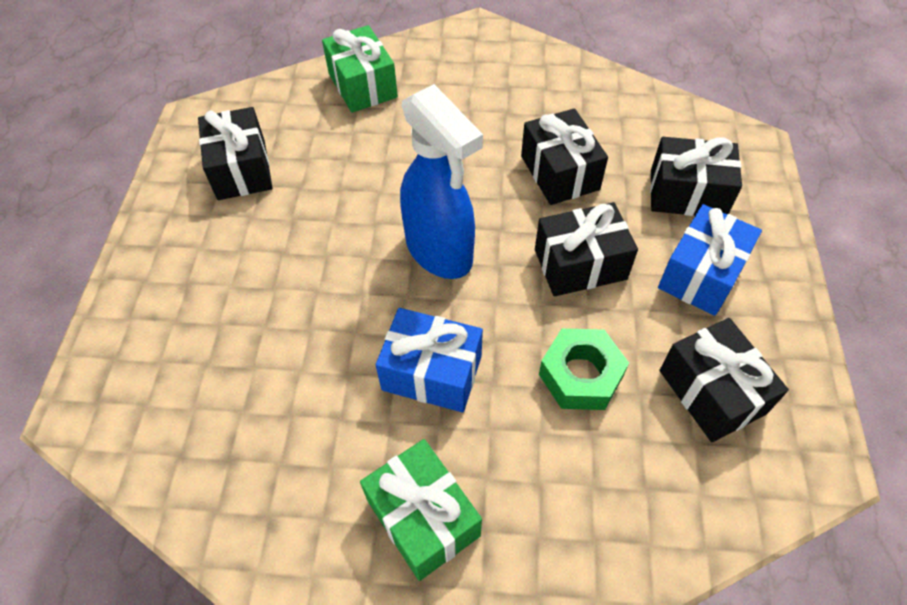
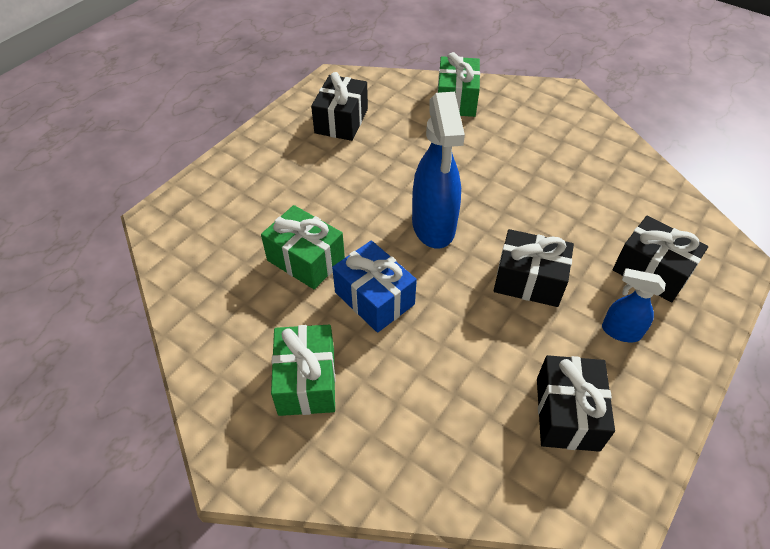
camera: 30 degrees right, 5 degrees down
(318, 368) = (306, 260): none -> green gift
(560, 173) = (559, 213): black gift -> none
(581, 375) = (475, 352): green nut -> none
(701, 274) = (620, 331): blue gift -> blue spray bottle

